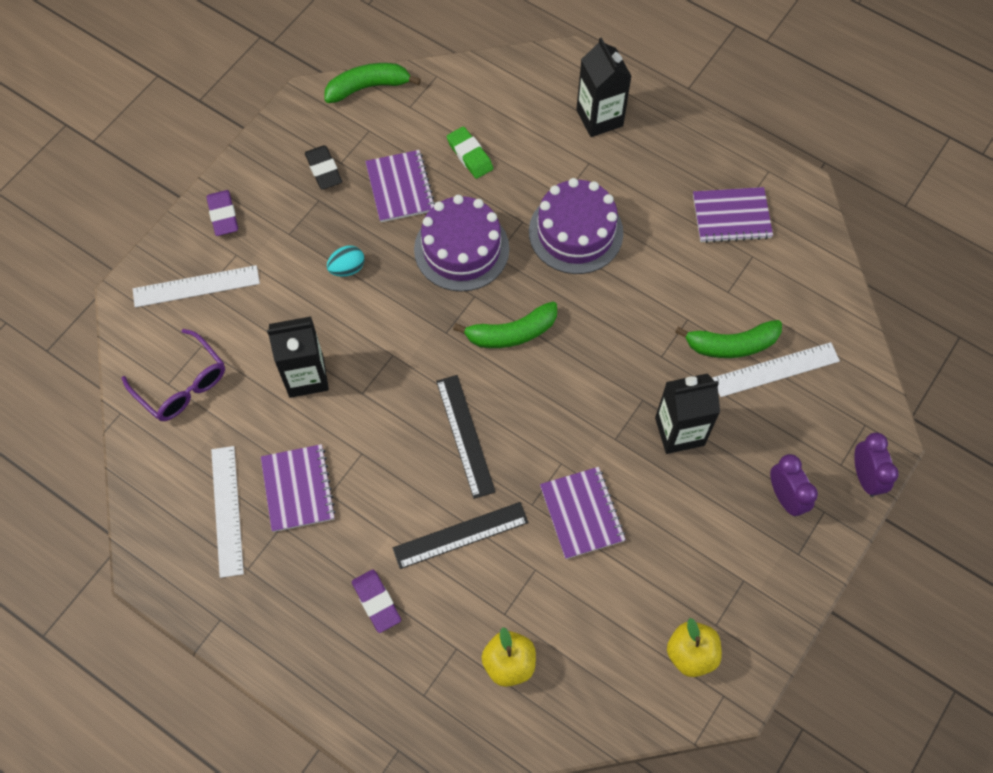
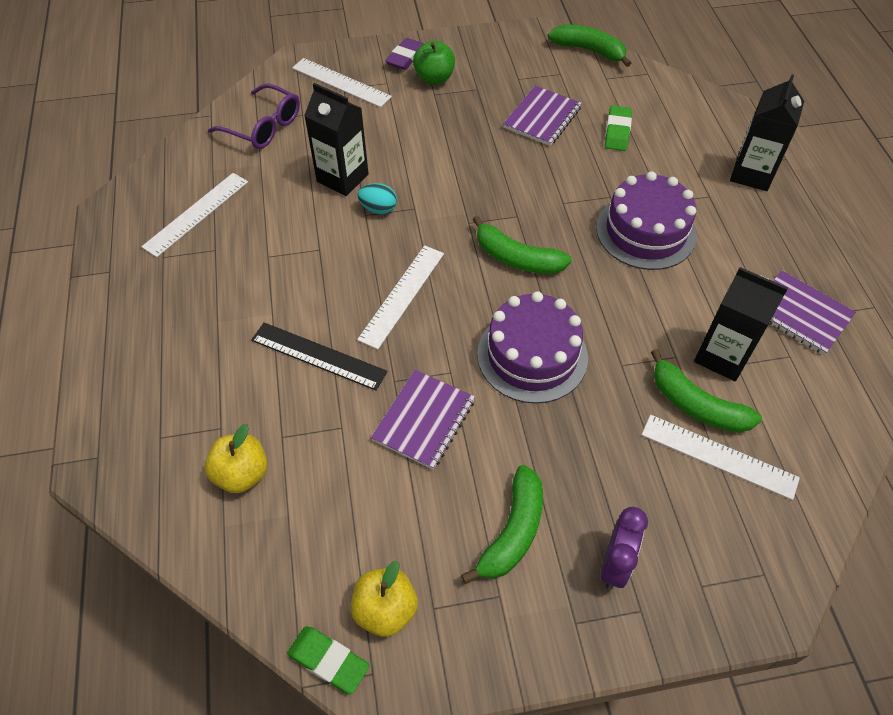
camera: 45 degrees right, 10 degrees down
(182, 385) = (264, 127): purple glasses -> purple glasses turned 60 degrees counterclockwise
(271, 217) = (434, 78): none -> green apple
(298, 489) = (253, 237): purple notebook -> none
(324, 170) = (501, 75): black eraser -> none
(347, 268) = (447, 138): turquoise egg -> turquoise egg (378, 209)
(376, 602) = (210, 347): purple eraser -> none
(461, 249) = (542, 181): purple cake -> purple cake (532, 355)
(465, 435) = (402, 295): black ruler -> white ruler
(679, 431) = (575, 431): black carton -> black carton (722, 356)
(693, 714) = (328, 661): none -> green eraser
(711, 534) = (513, 531): none -> green banana
(865, 477) = (716, 618): purple clock -> none

